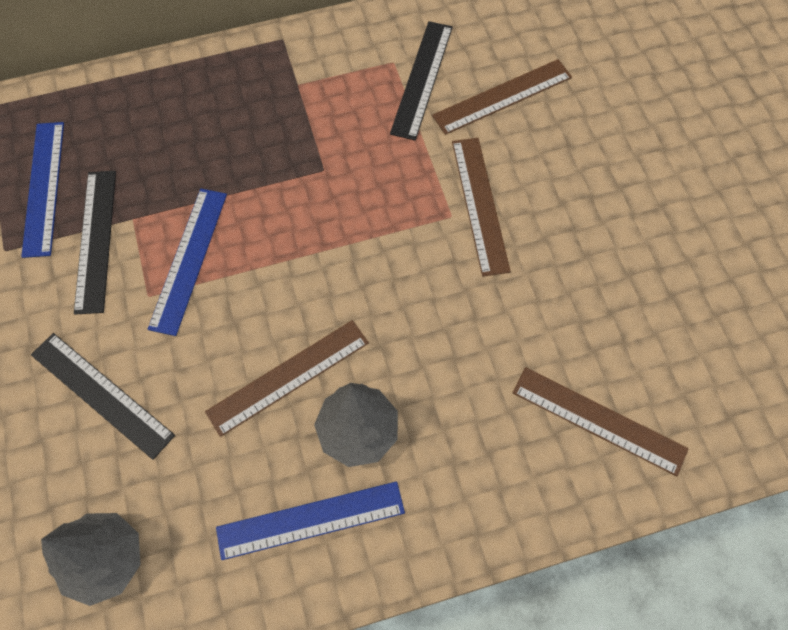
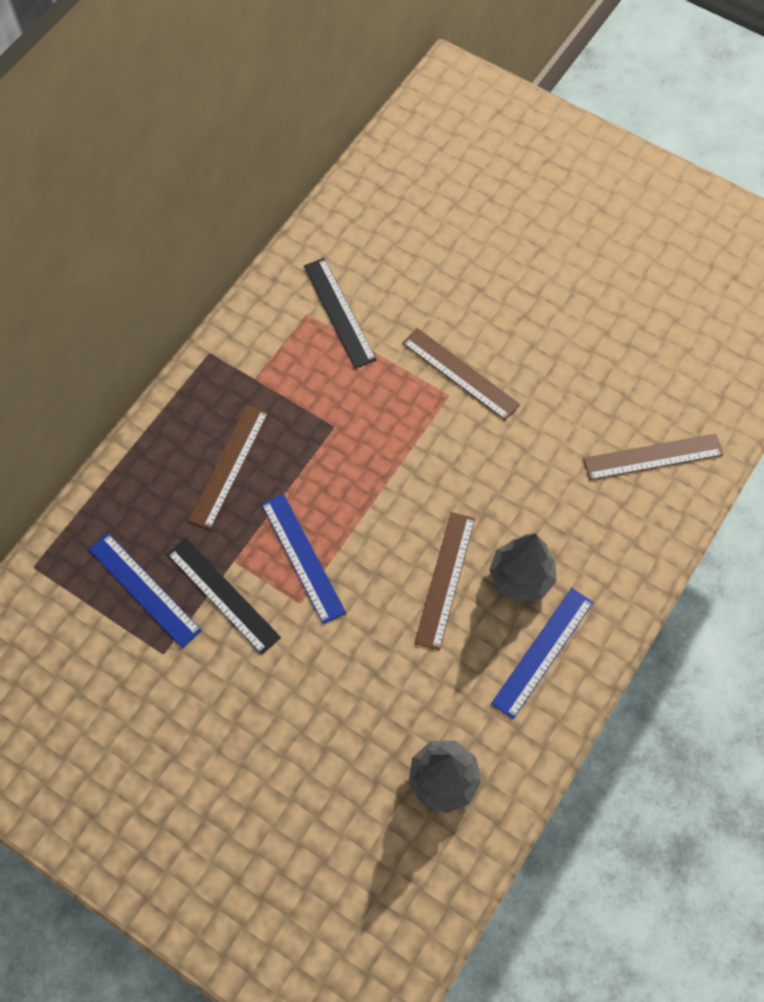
camera: 40 degrees left, 0 degrees up
(102, 394) = (335, 688): black ruler -> none
(502, 96) = (406, 286): brown ruler -> brown ruler (229, 466)

